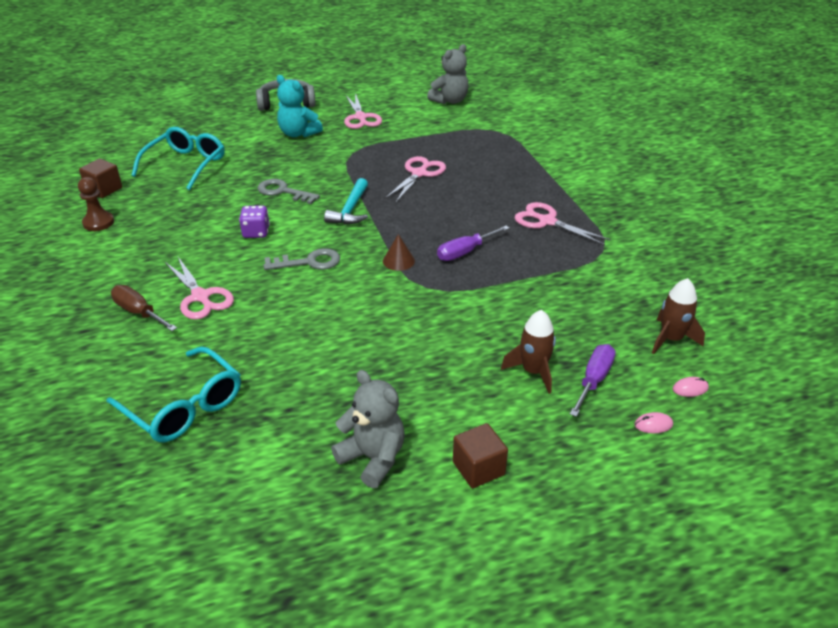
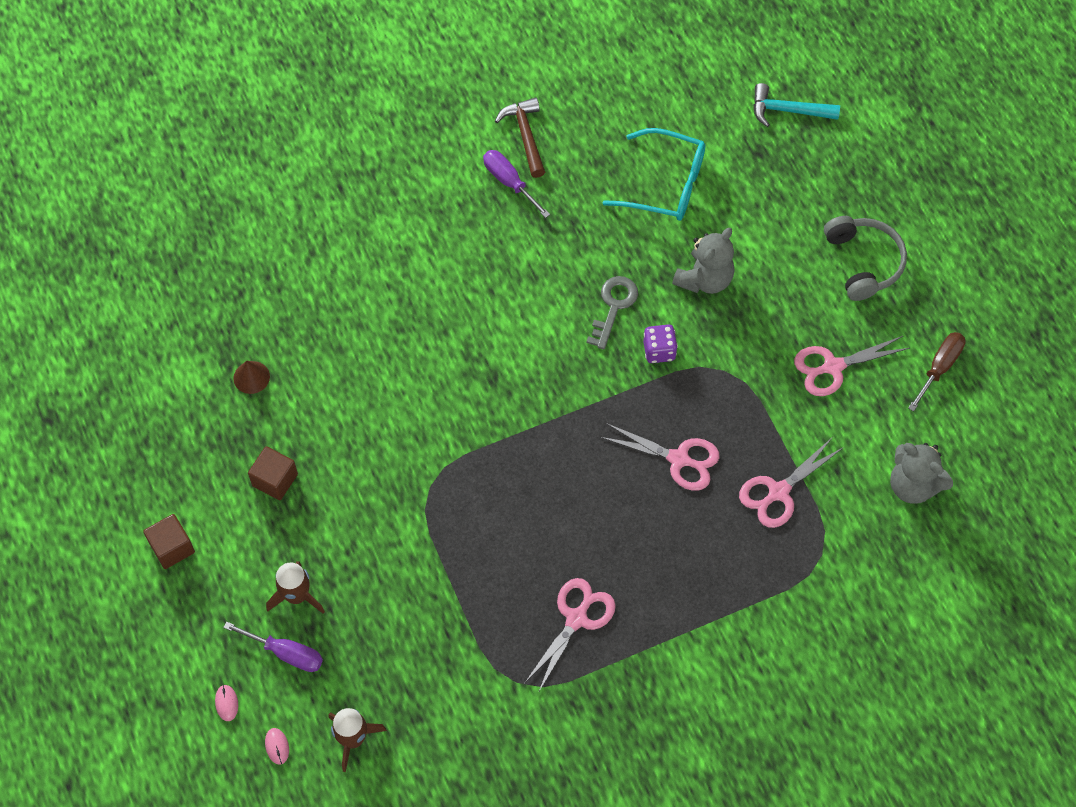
camera: 85 degrees right, 25 degrees up
(98, 222) = (525, 136): brown pawn -> brown hammer
(104, 189) = (596, 117): brown cube -> brown cube (275, 480)
(139, 312) = (369, 225): brown screwdriver -> brown screwdriver (939, 367)
(184, 406) = (241, 300): turquoise glasses -> none
(201, 297) = (397, 272): pink scissors -> pink scissors (778, 492)
(256, 232) = (520, 297): purple dice -> purple dice (659, 351)
(298, 133) = (770, 295): turquoise teddy bear -> none
(309, 262) = (467, 361): grey key -> none
(350, 210) = (579, 388): turquoise hammer -> turquoise hammer (788, 111)
(373, 458) = (183, 461): grey teddy bear -> grey teddy bear (704, 279)
(398, 261) = (476, 453): brown cone -> brown cone (251, 377)
(465, 252) = (500, 524): purple screwdriver -> purple screwdriver (509, 182)

